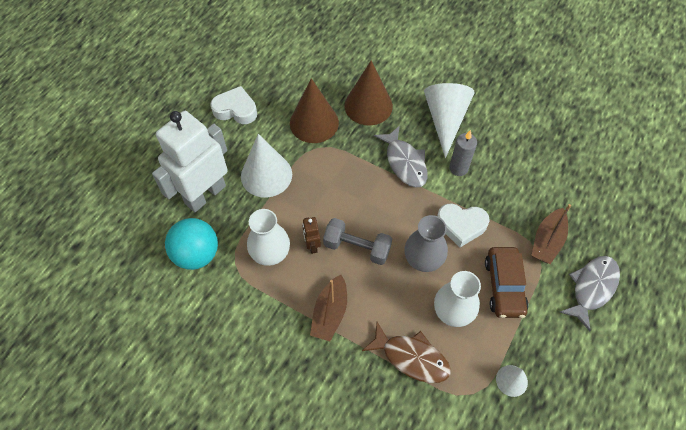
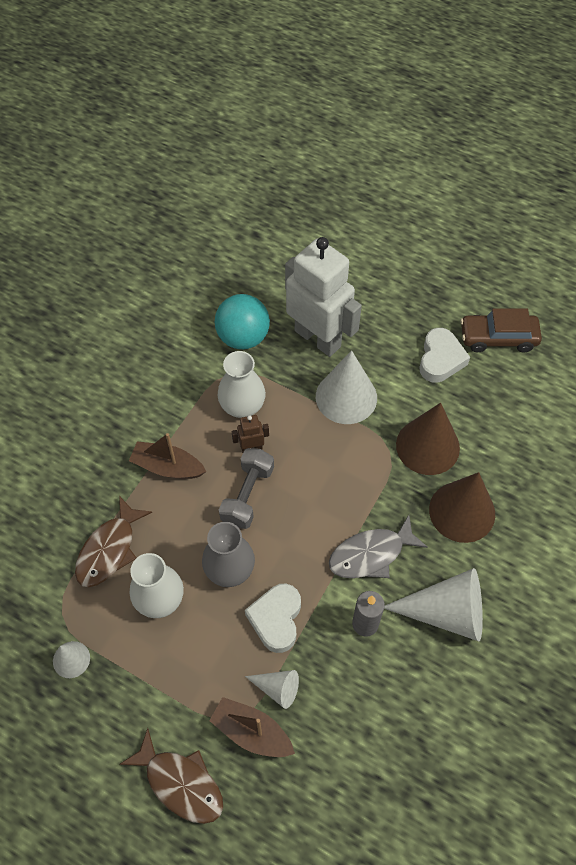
camera: 90 degrees right, 0 degrees up
(504, 286) = (189, 665): brown car -> brown car (498, 338)
(513, 224) = (277, 688): none -> white cone
(591, 288) = (181, 783): grey fish -> brown fish

